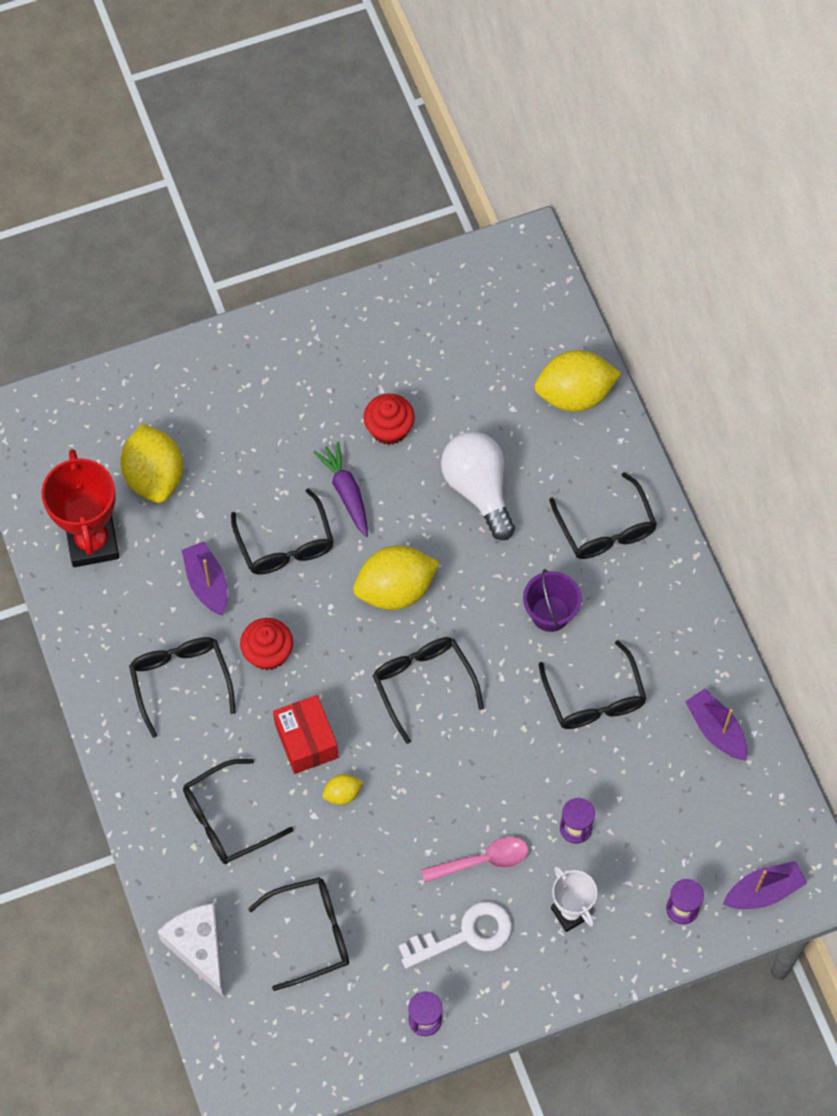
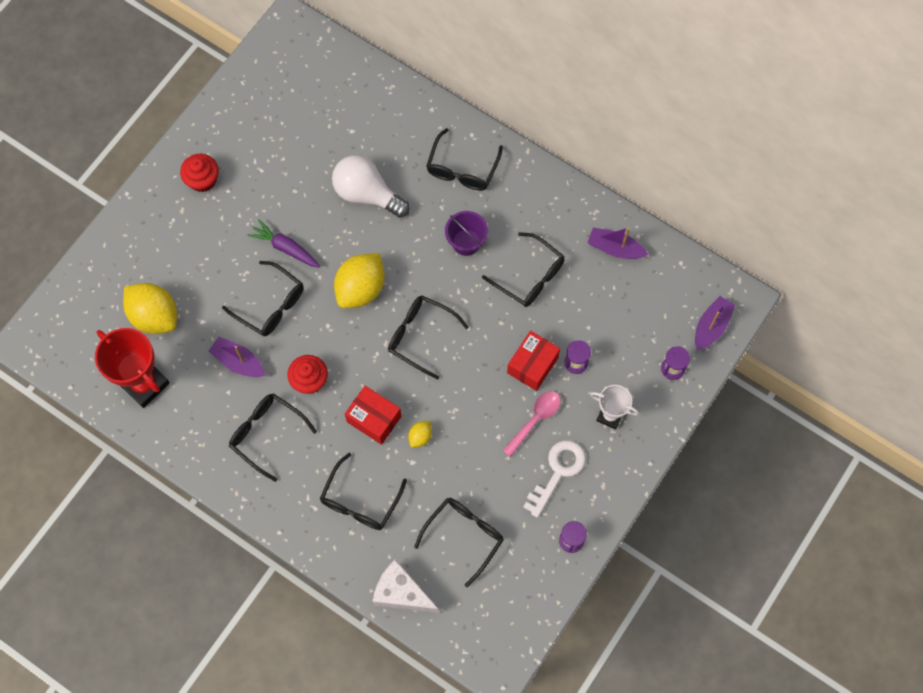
camera: 35 degrees left, 5 degrees up
(389, 429) = (284, 191): red cupcake -> red cupcake (202, 180)
(524, 798) = (532, 365): none -> red box
(574, 395) = (384, 98): yellow lemon -> none
(605, 529) = (462, 169): black glasses -> black glasses turned 75 degrees clockwise

